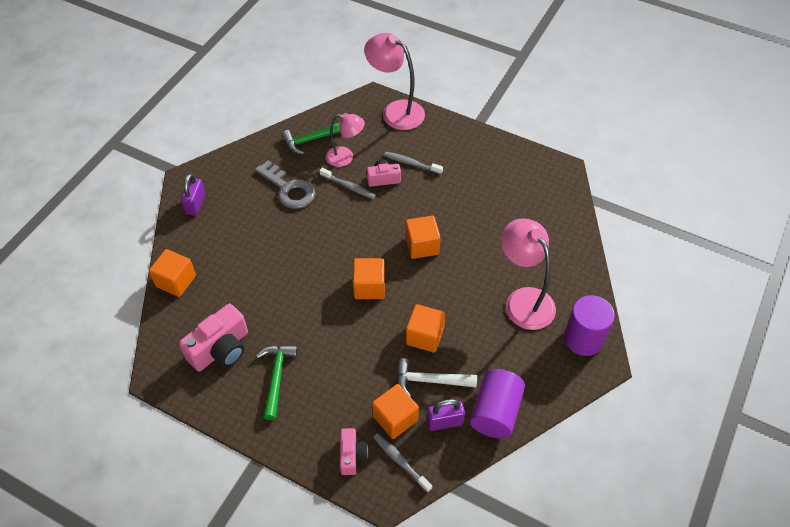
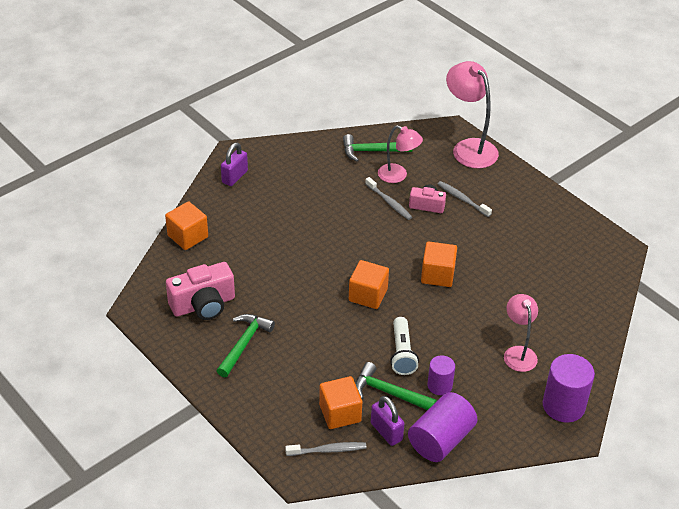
camera: 20 degrees right, 10 degrees down
(289, 189) = (329, 188): grey key -> none
(352, 455) = (284, 430): pink camera -> none
(400, 461) = (328, 450): grey toothbrush -> grey toothbrush turned 105 degrees clockwise
(424, 336) = (402, 353): orange cube -> white flashlight
(430, 381) = (389, 392): white hammer -> green hammer
(444, 422) = (386, 431): purple padlock -> purple padlock turned 45 degrees clockwise
(471, 357) = (439, 385): none -> purple cylinder
(523, 300) = (518, 353): pink lamp -> pink lamp, size x0.63

